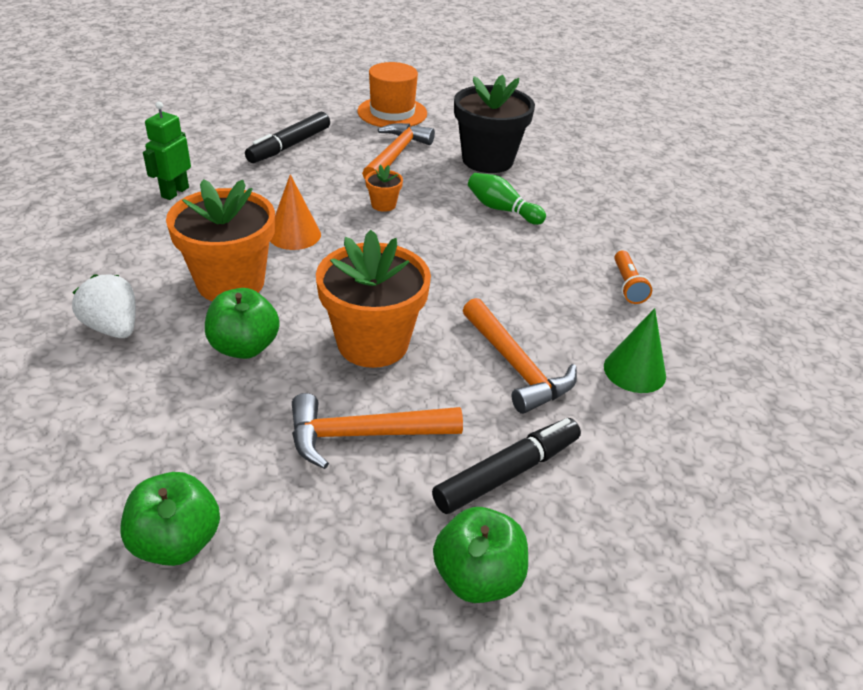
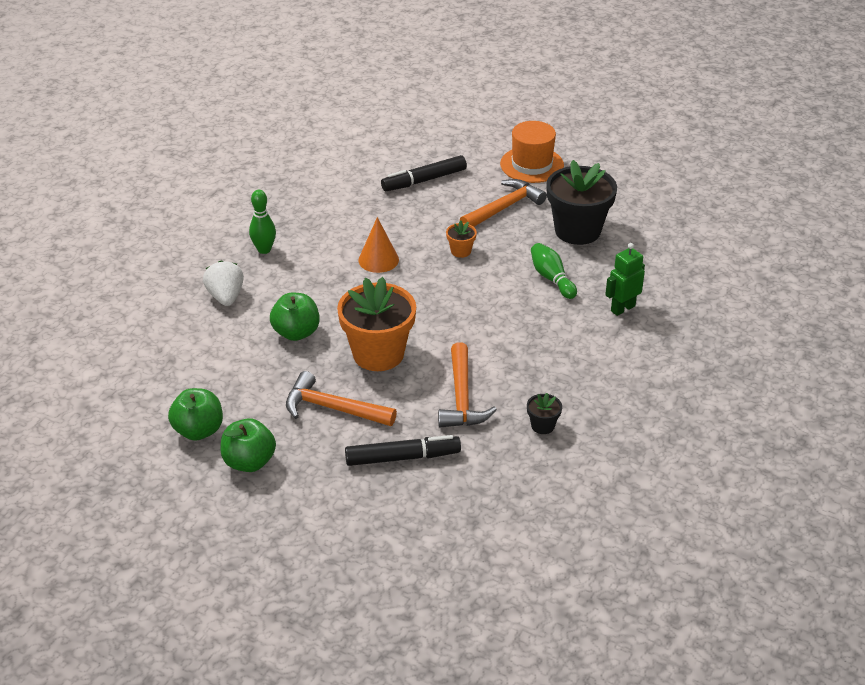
camera: 30 degrees right, 0 degrees up
(136, 256) = (264, 249): none -> green bowling pin
(175, 192) = (316, 203): green robot -> green robot (622, 308)
(231, 283) = (313, 285): orange flower pot -> none
(478, 577) = (342, 502): green apple -> green apple (249, 462)
(627, 285) = (597, 366): orange flashlight -> none
(634, 371) = (542, 426): green cone -> black flower pot

